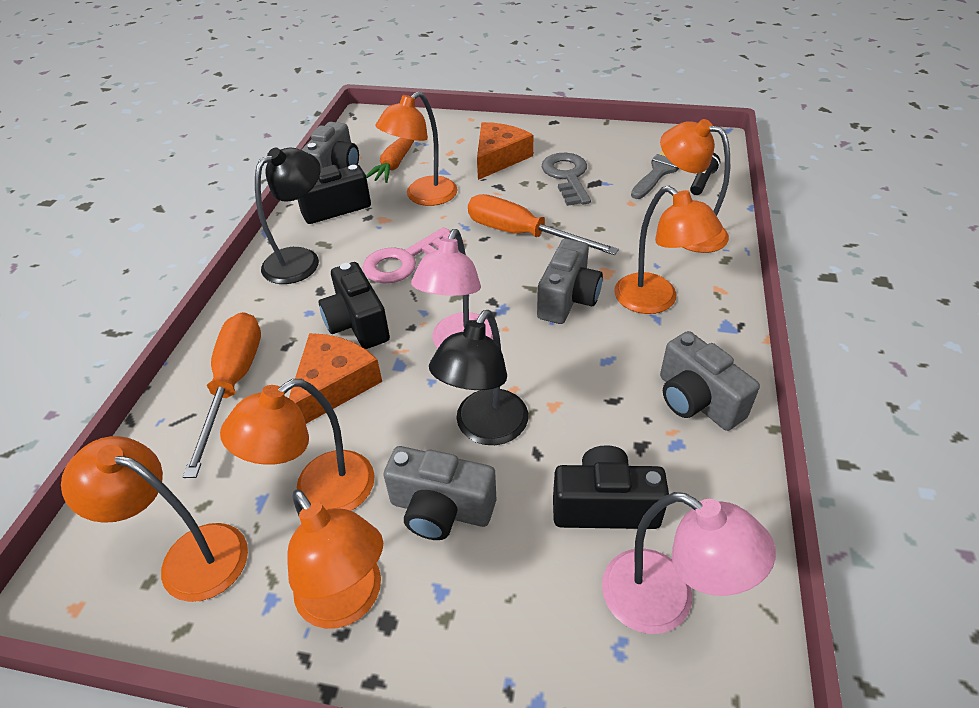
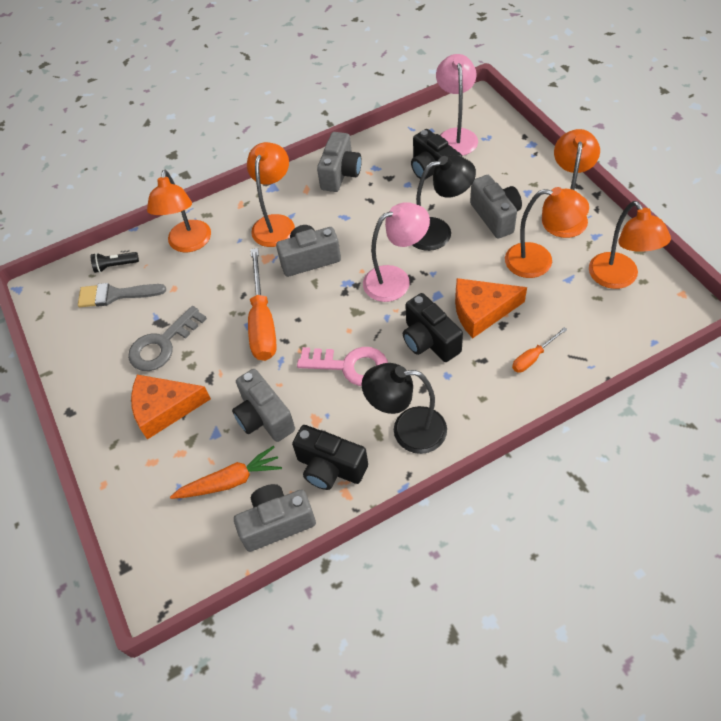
camera: 125 degrees left, 10 degrees up
(234, 384) = (533, 357): orange screwdriver -> orange screwdriver, size x0.49
(357, 324) = (429, 340): black camera -> black camera turned 120 degrees clockwise
(423, 197) = (264, 417): orange lamp -> grey camera

